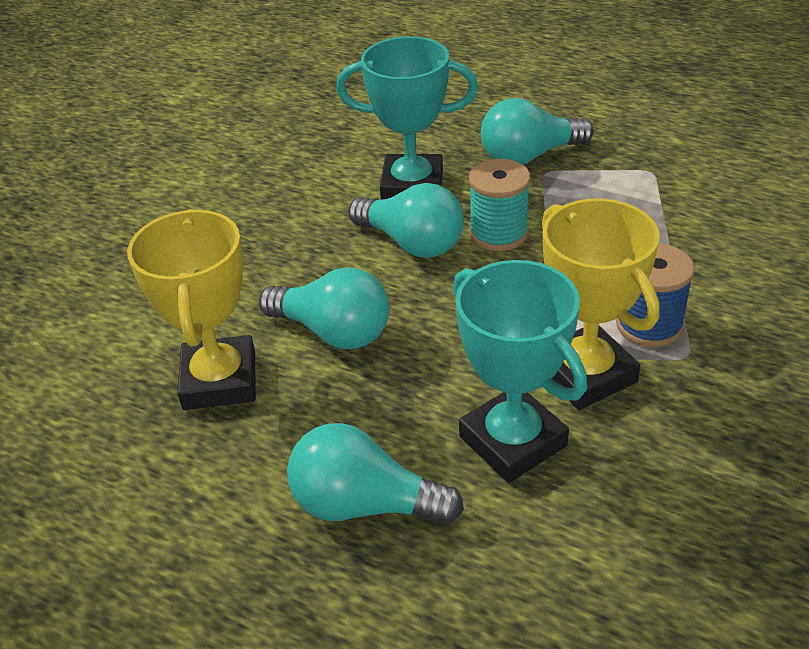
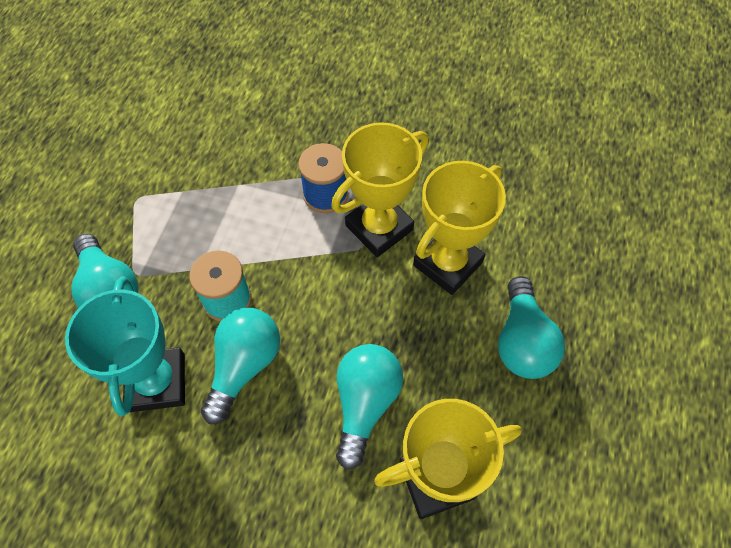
camera: 105 degrees left, 20 degrees up
(512, 441) = (447, 263): turquoise trophy -> yellow trophy

